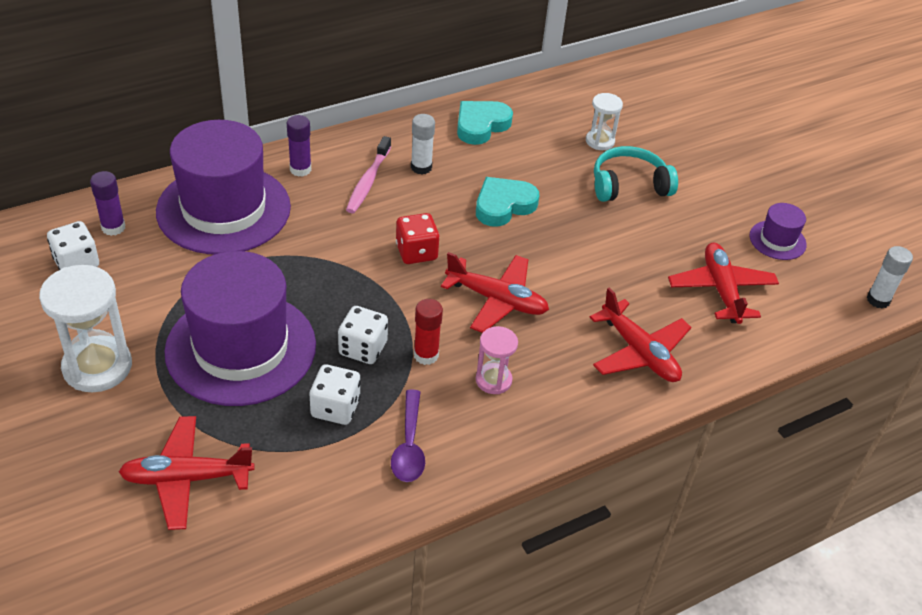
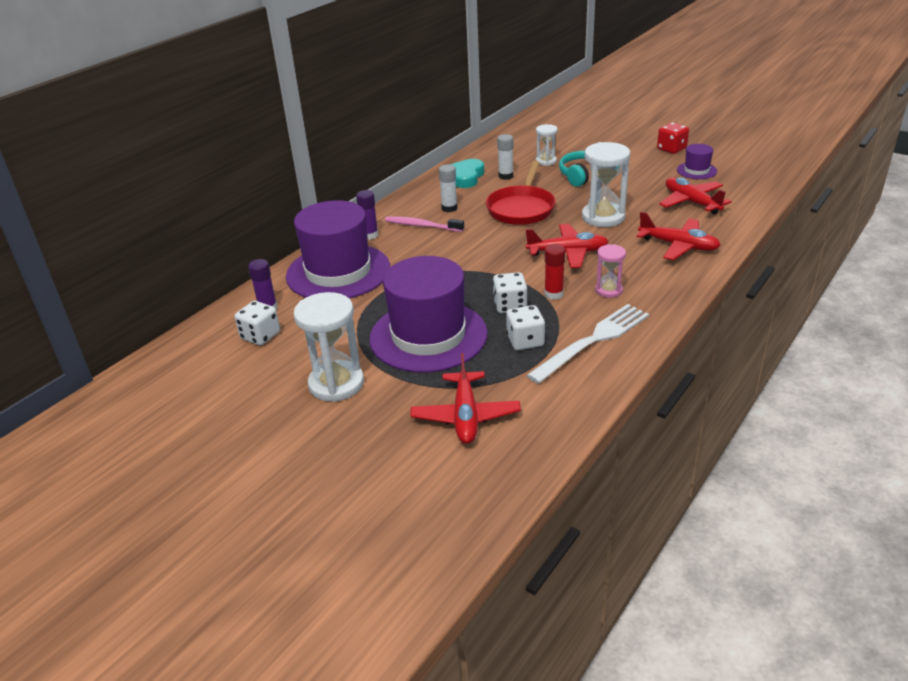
camera: 20 degrees left, 10 degrees down
(186, 478) = (465, 416): red plane -> red plane turned 60 degrees counterclockwise
(368, 181) = (422, 226): pink toothbrush -> pink toothbrush turned 120 degrees clockwise
(409, 446) = (593, 341): purple spoon -> white fork
(416, 252) = (492, 248): red dice -> red dice (671, 149)
(503, 205) = (521, 208): turquoise heart -> red pan
(588, 263) = (603, 217): none -> white hourglass
(878, 300) = (779, 177): white glue stick -> white glue stick (505, 176)

